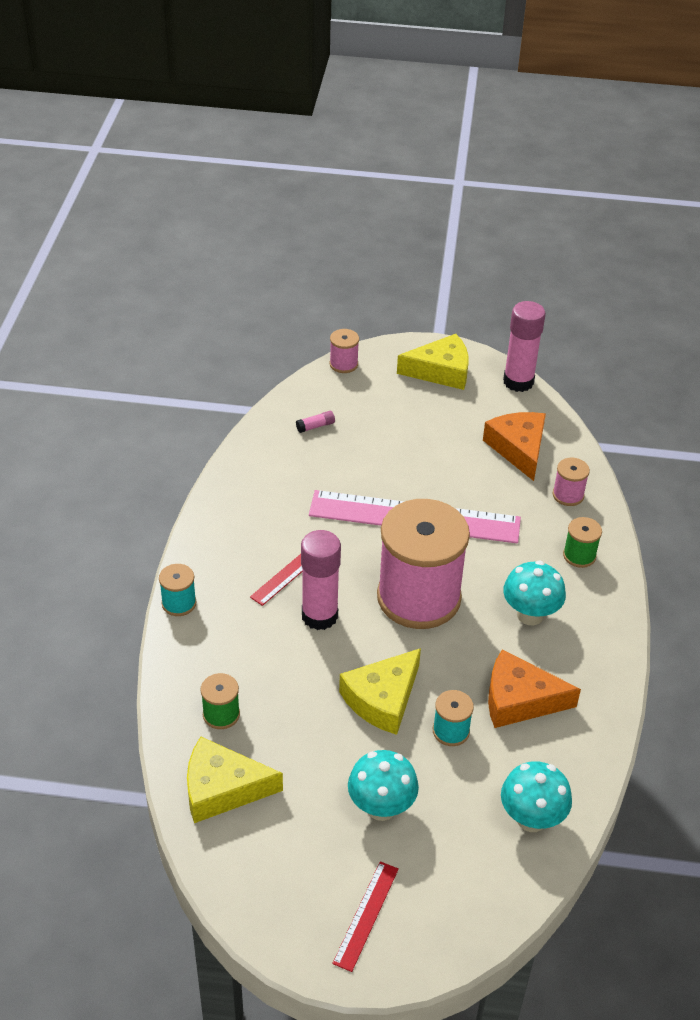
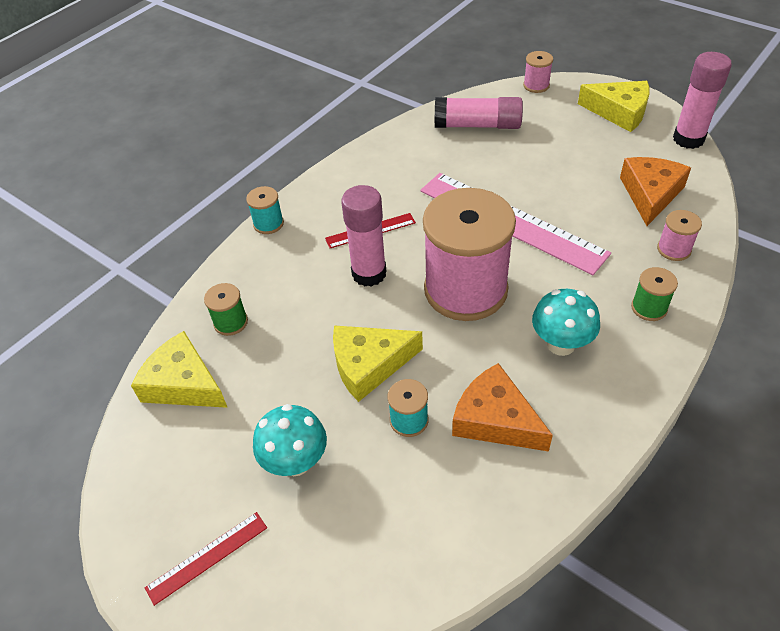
camera: 35 degrees right, 5 degrees up
(315, 426) = (477, 125): pink glue stick -> pink glue stick, size x2.48
(531, 818) = (425, 542): turquoise mushroom -> none

